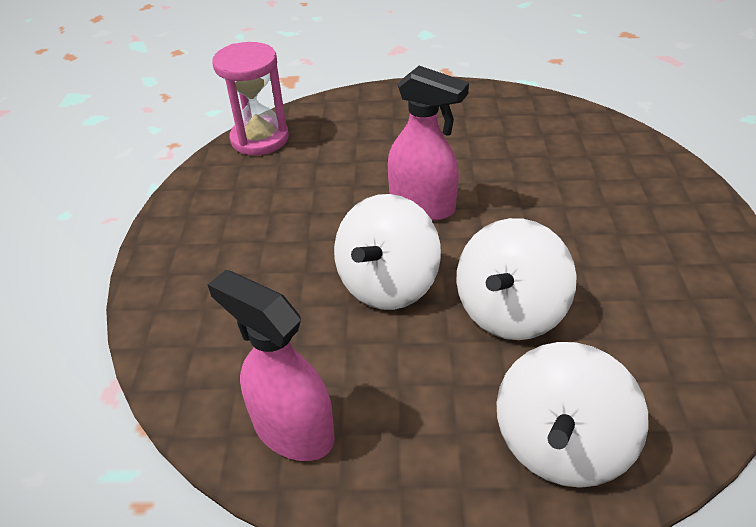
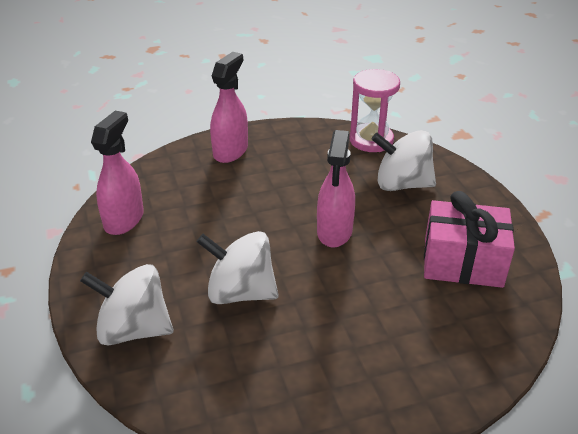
camera: 70 degrees right, 5 degrees down
(191, 269) = (230, 151): none -> pink spray bottle
(387, 284) = (246, 231): white spinning top -> white spinning top (402, 184)
(506, 131) = (463, 262): none -> pink gift

